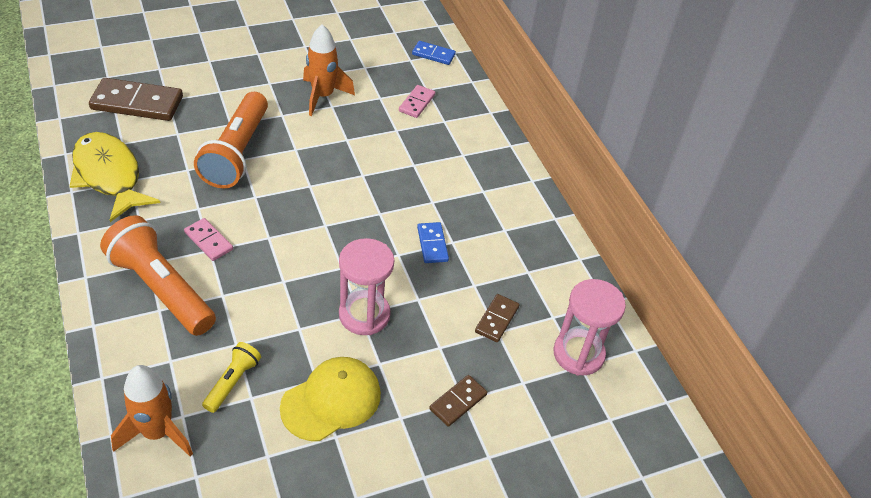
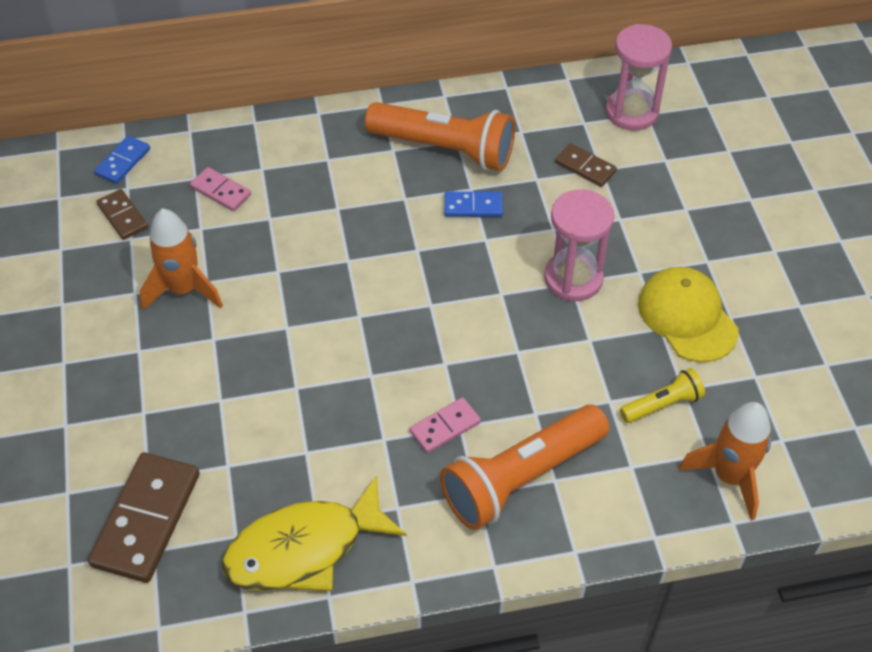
camera: 75 degrees left, 5 degrees up
(233, 382) = (662, 404): yellow flashlight -> yellow flashlight turned 120 degrees clockwise
(236, 153) = (283, 393): orange flashlight -> orange flashlight (445, 149)
(458, 402) = (688, 213): brown domino -> brown domino (122, 216)

